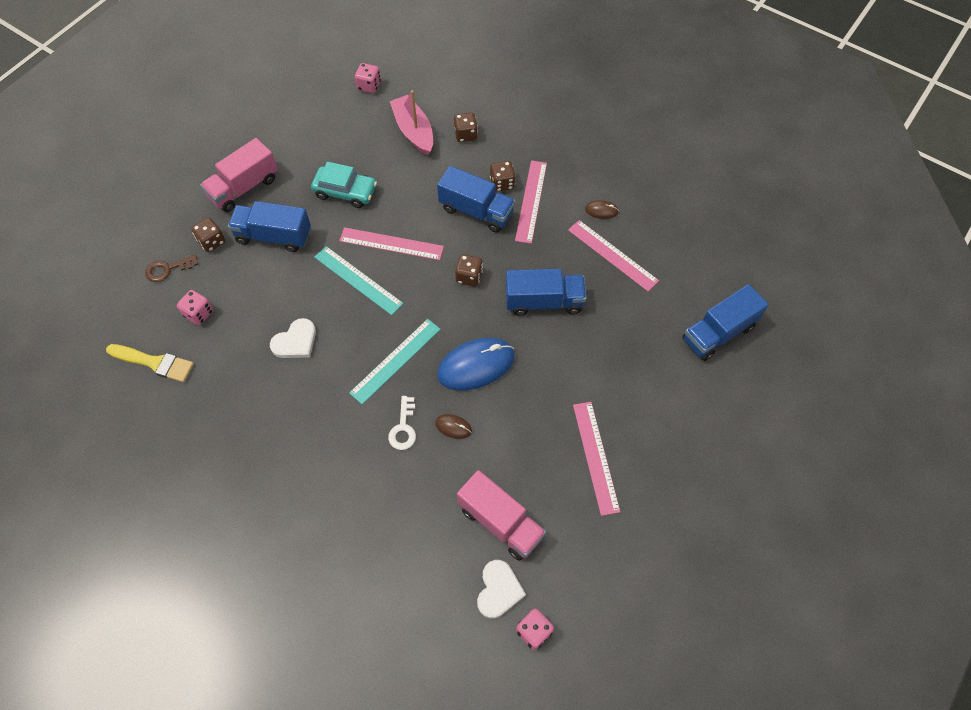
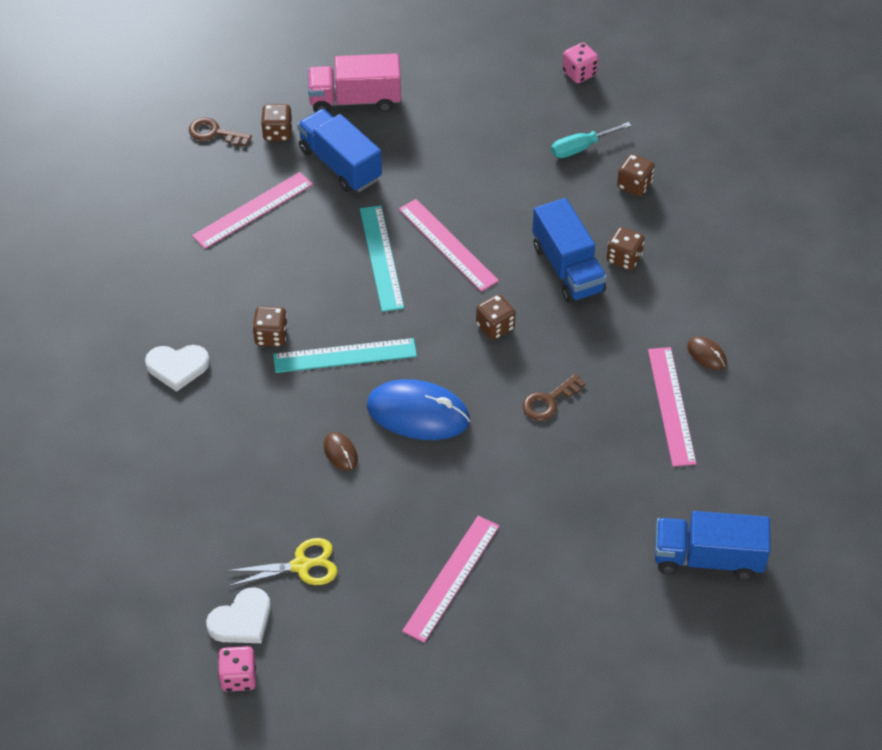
camera: 40 degrees right, 10 degrees down
(154, 363) = (128, 210): yellow brush -> none
(199, 313) = (205, 191): pink dice -> none
(295, 341) = (268, 275): white heart -> white heart (177, 367)
(336, 381) = (271, 336): none -> brown dice
(345, 191) = (451, 165): turquoise car -> none
(403, 428) = (293, 420): white key -> none
(413, 131) = (581, 148): pink boat -> turquoise screwdriver
(500, 522) = (301, 566): pink truck -> yellow scissors
(531, 201) = (637, 296): pink ruler -> pink ruler (253, 210)
(544, 301) = (548, 401): blue truck -> brown key

